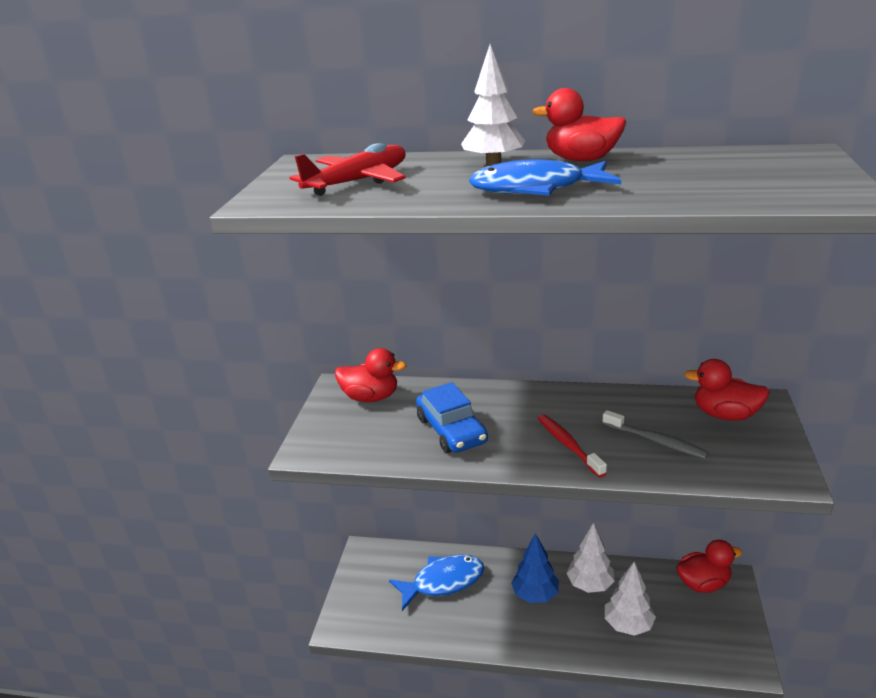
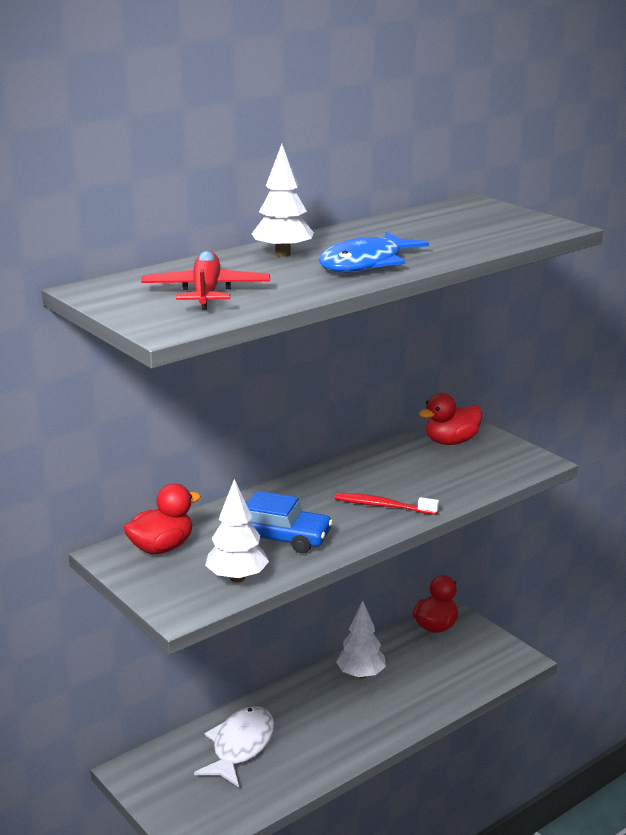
camera: 50 degrees left, 5 degrees down
(443, 582) = (240, 746): blue fish -> white fish
(535, 595) = (329, 707): blue tree -> none
(581, 159) = (341, 237): red duck -> none
(628, 625) = (421, 684): white tree -> white tree (237, 578)
(656, 441) = (435, 477): grey toothbrush -> none

